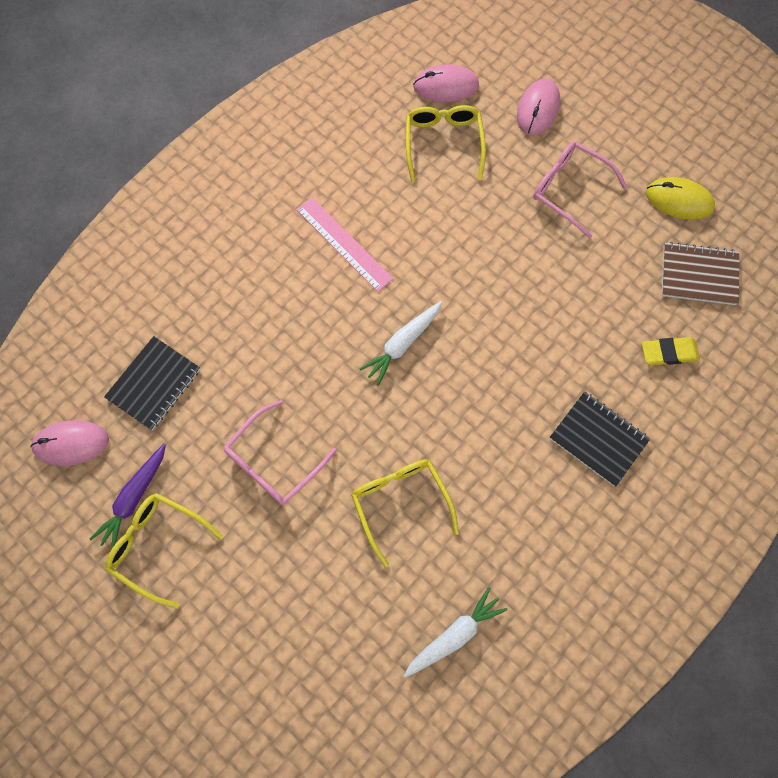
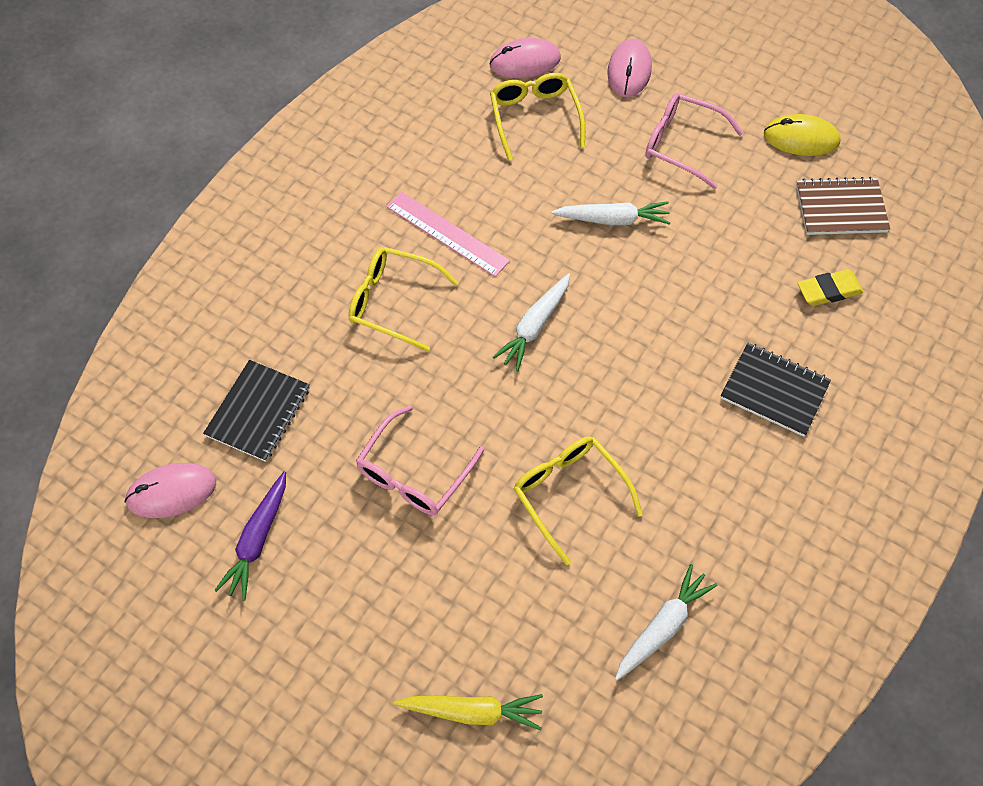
camera: 10 degrees left, 10 degrees down
(158, 546) = (297, 588): yellow glasses -> yellow glasses (394, 302)
(281, 679) = (472, 711): none -> yellow carrot
(492, 253) = (612, 219): none -> white carrot

